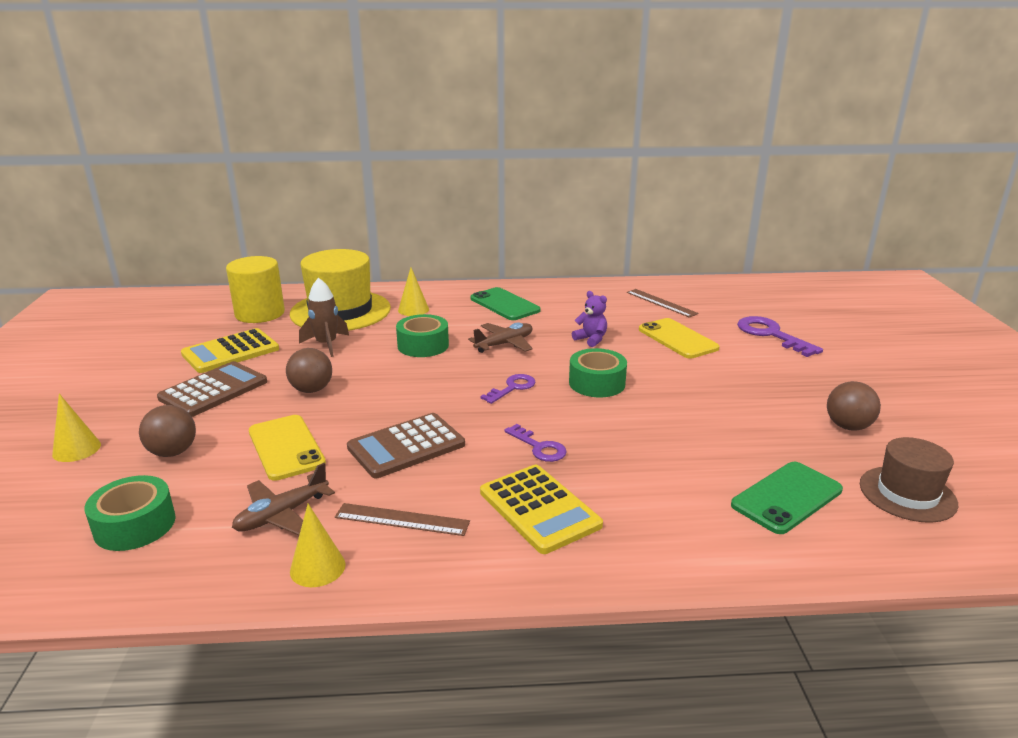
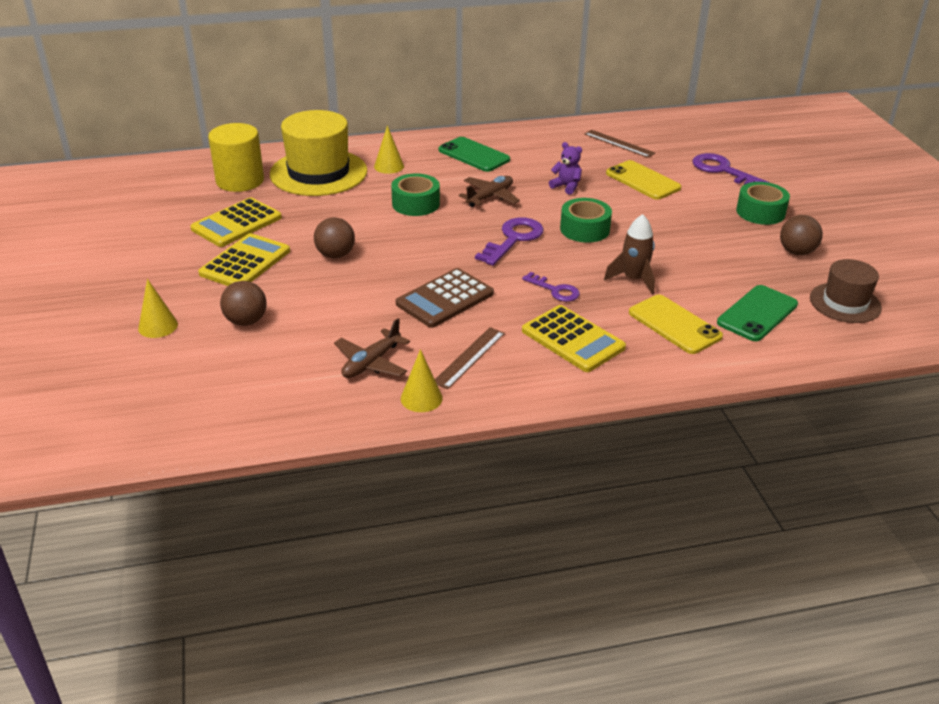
camera: 10 degrees left, 10 degrees up
(135, 525) = (255, 382): green tape -> green tape (760, 212)
(213, 390) = (245, 262): brown calculator -> yellow calculator
(286, 447) = (343, 308): yellow phone -> yellow phone (674, 325)
(326, 344) = (324, 209): brown rocket -> brown rocket (633, 279)
(402, 519) = (469, 357): brown ruler -> brown ruler turned 60 degrees counterclockwise
(512, 388) = (513, 239): purple key -> purple key, size x1.61

